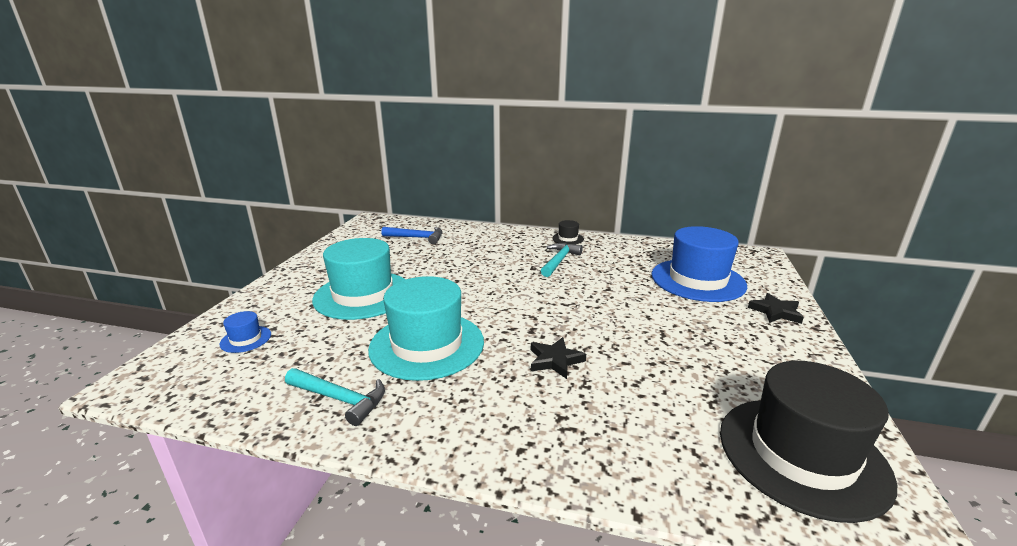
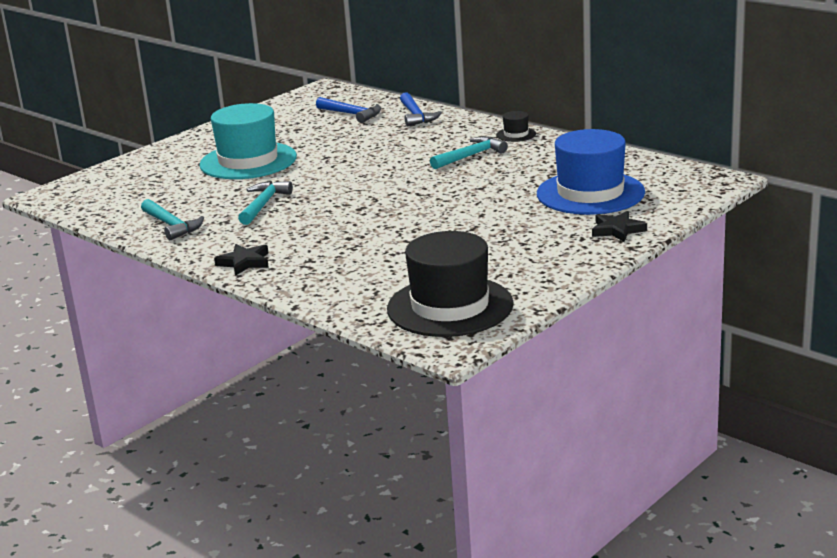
camera: 30 degrees right, 0 degrees up
(246, 339) = (134, 180): blue hat -> none
(427, 345) = (263, 204): turquoise hat -> turquoise hammer
(472, 233) = (416, 116): none -> blue hammer
(555, 360) = (351, 230): black star -> black star (244, 262)

